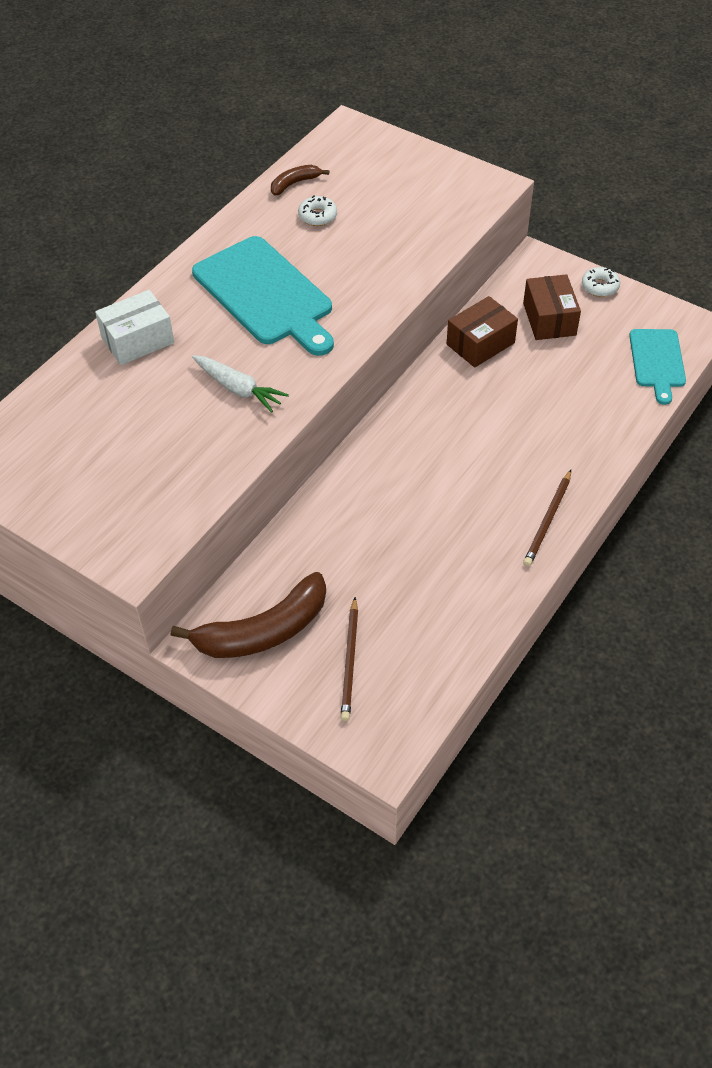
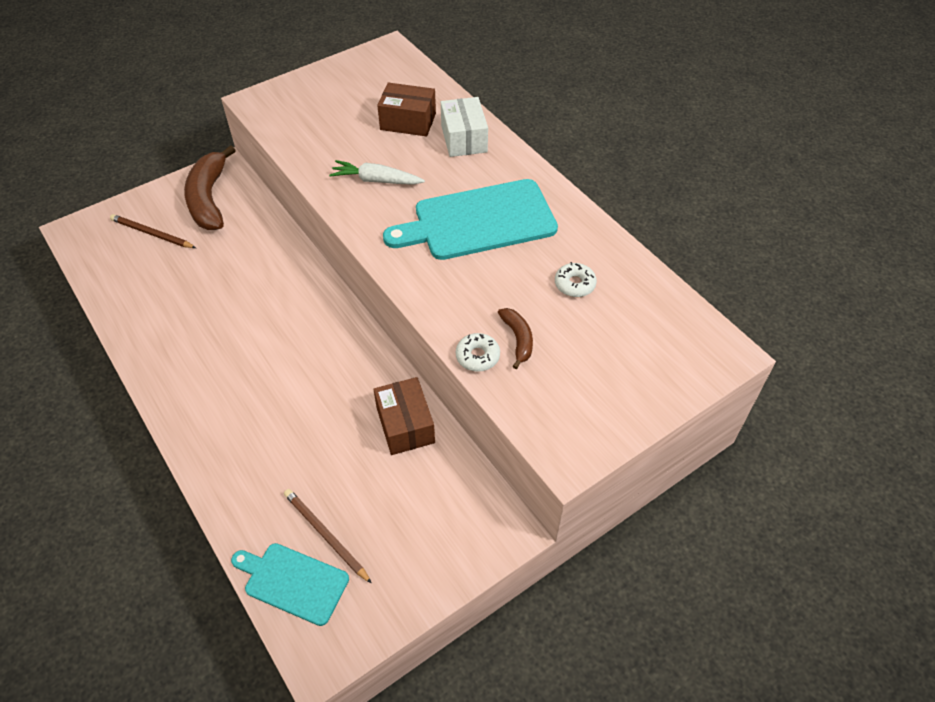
camera: 110 degrees right, 0 degrees up
(238, 389) = (376, 180): white carrot -> white carrot turned 45 degrees clockwise
(294, 183) = (635, 281): brown banana -> brown banana (518, 339)
(548, 520) = (174, 393): brown pencil -> brown pencil (325, 535)
(549, 319) = (408, 502): brown box -> brown box (408, 121)
(600, 286) = (434, 580): white donut -> white donut (477, 356)

